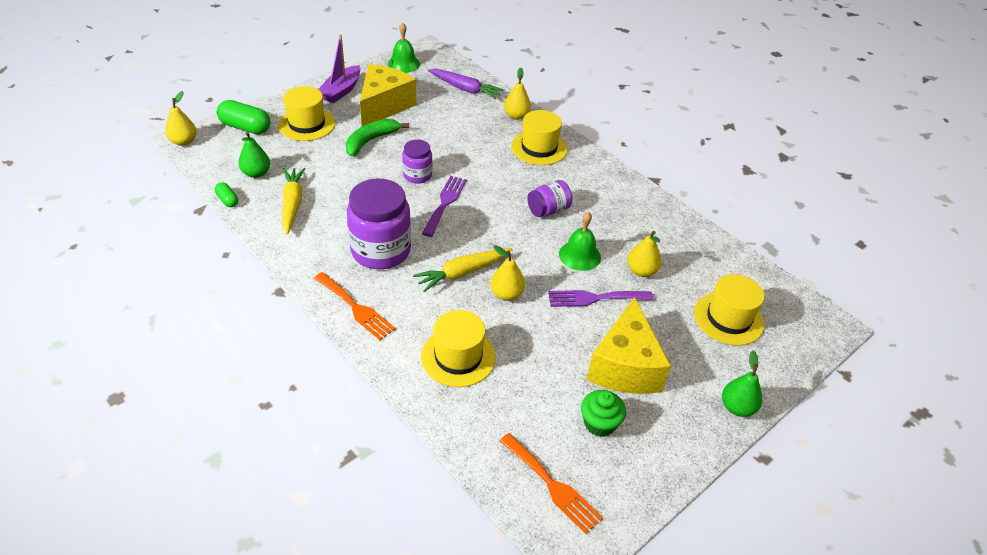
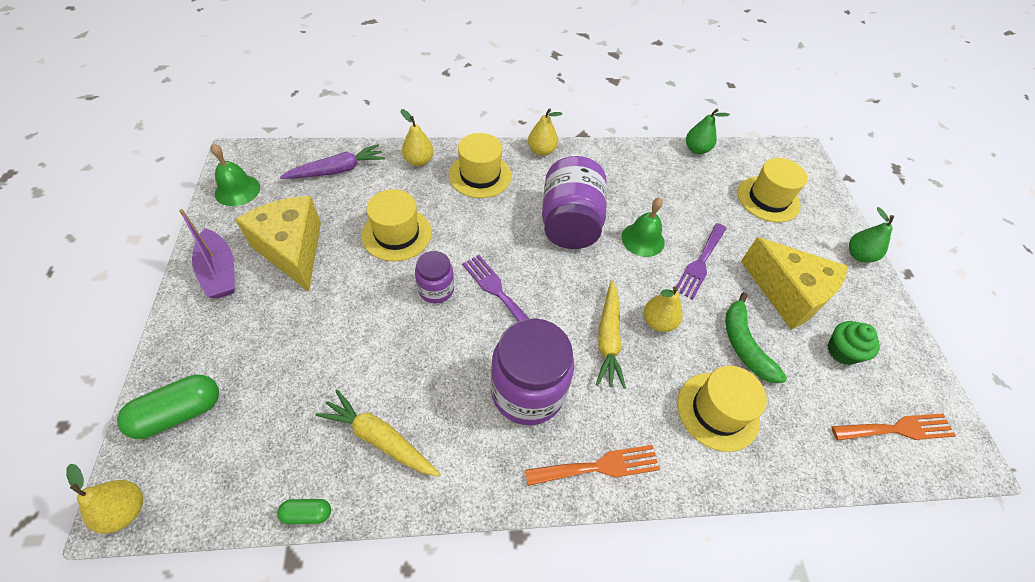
camera: 55 degrees left, 10 degrees up
(256, 173) = (285, 449): green pear -> green pear (696, 149)
(306, 124) = (245, 341): yellow hat -> yellow hat (396, 234)
(371, 141) = (340, 297): green banana -> green banana (744, 345)
(548, 210) = (570, 223): purple jar -> purple jar, size x1.85
(641, 271) = (687, 213): yellow pear -> yellow pear (541, 151)

